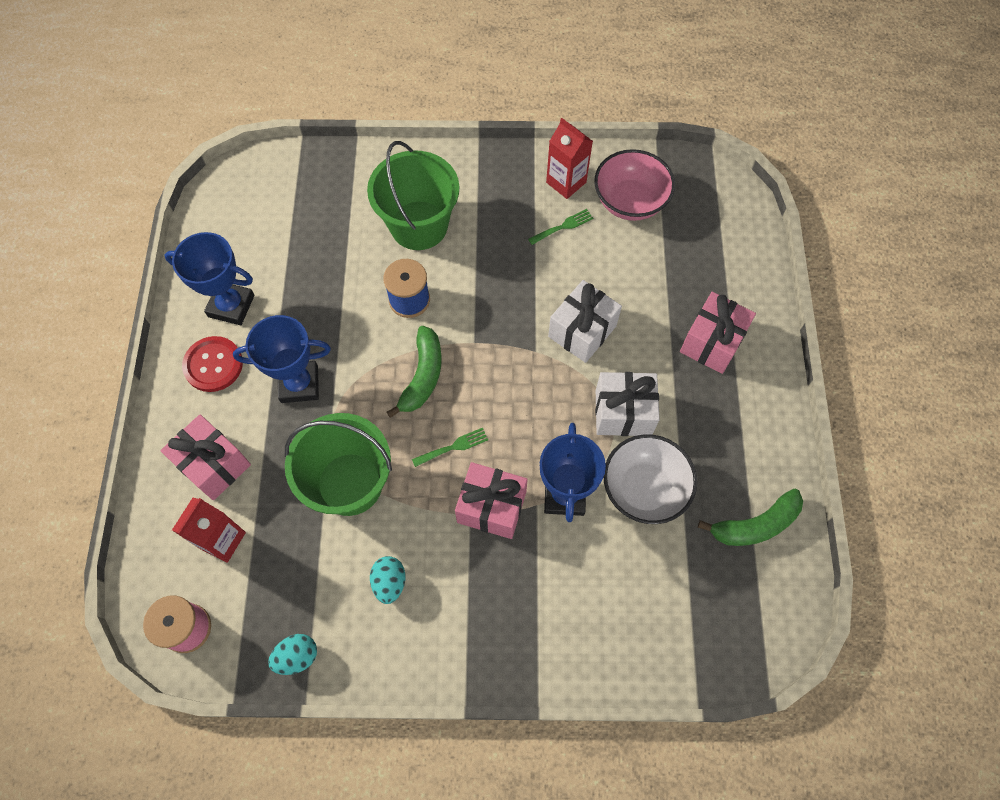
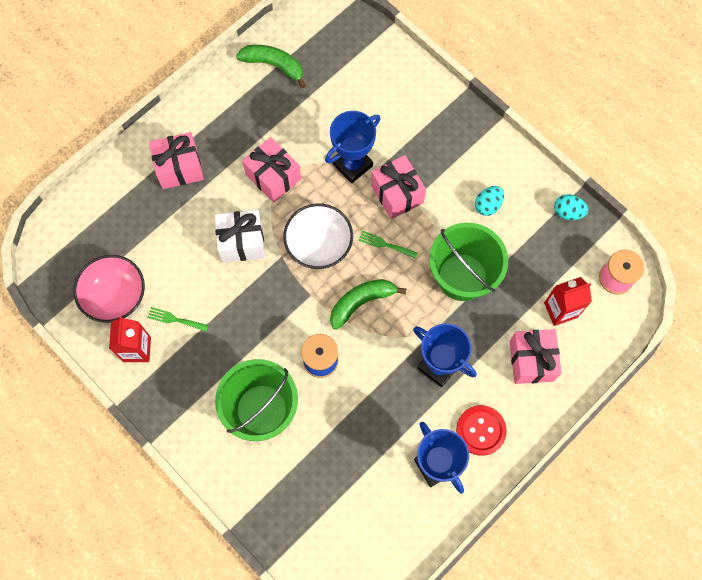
camera: 135 degrees left, 5 degrees up
(623, 412) = (273, 177): white gift -> pink gift
(644, 489) = (308, 130): white bowl -> white bowl (319, 245)

